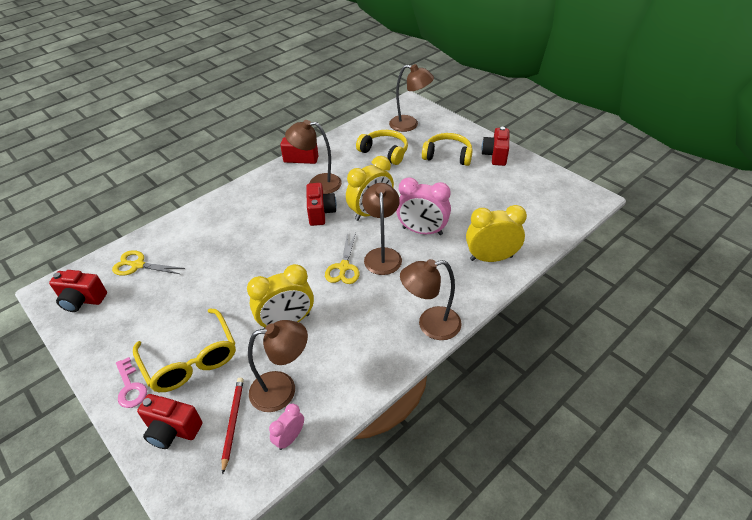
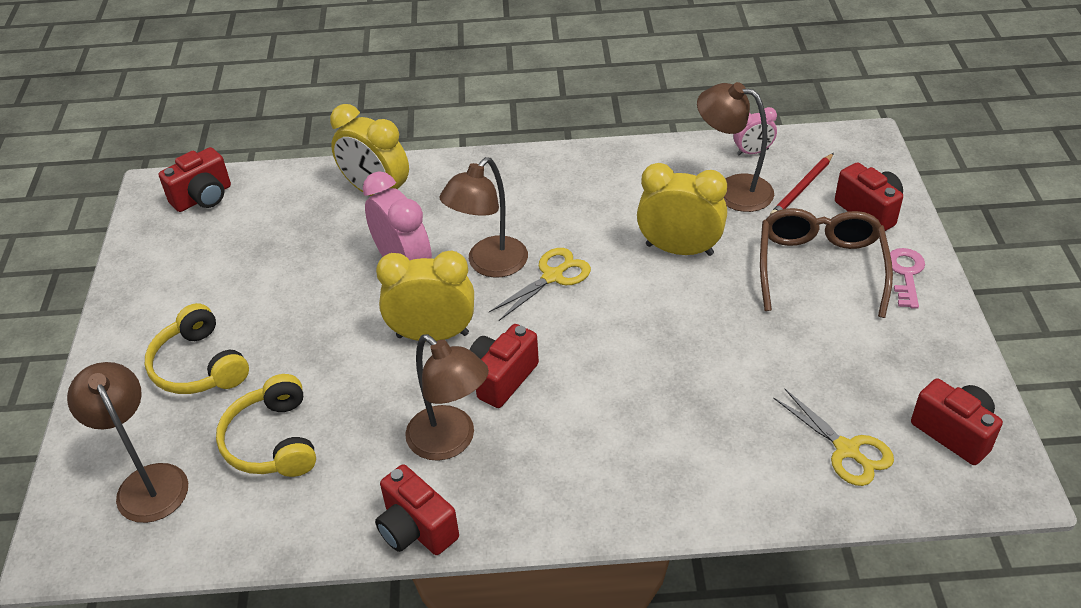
camera: 140 degrees left, 0 degrees up
(191, 360) = (820, 267): yellow glasses -> brown glasses
(430, 325) = (528, 167): brown lamp -> none
(495, 155) = (142, 321): red camera -> red camera (203, 198)

